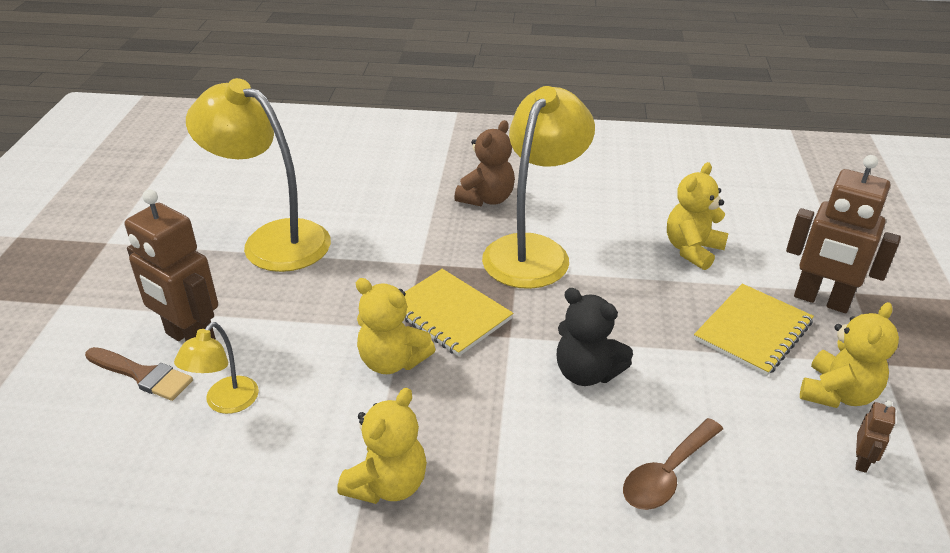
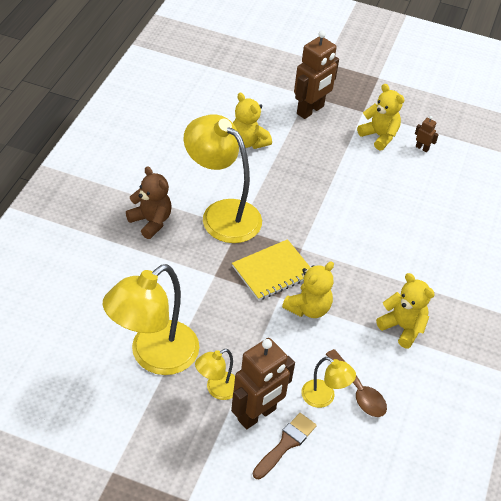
camera: 80 degrees left, 10 degrees up
(228, 297) = (217, 389): none -> yellow lamp
(586, 373) = (341, 224): black teddy bear -> none
(667, 474) = (417, 217): brown spoon -> brown spoon (358, 391)
(753, 331) = (327, 146): yellow notebook -> none

